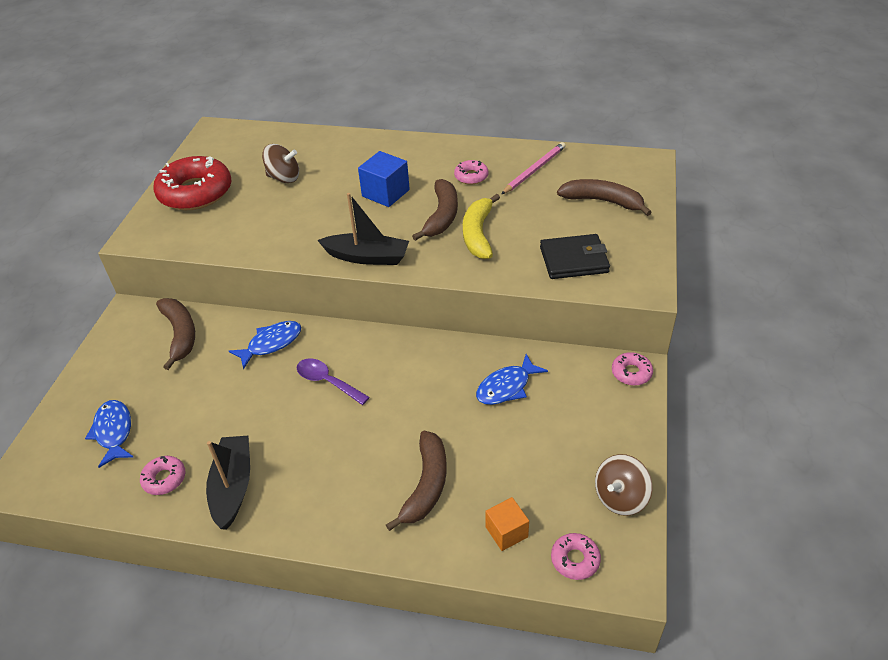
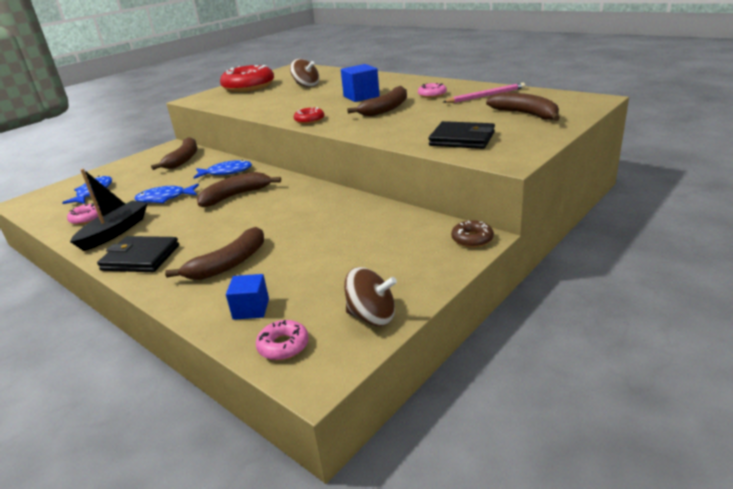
camera: 30 degrees right, 15 degrees down
(314, 513) = (141, 258): none -> black wallet
(327, 381) = (236, 196): purple spoon -> brown banana
(367, 257) = (309, 120): black boat -> red donut
(478, 234) = (401, 119): yellow banana -> none
(506, 387) = (355, 224): blue fish -> blue fish (165, 198)
(506, 532) = (251, 309): orange cube -> blue cube
(620, 497) = (372, 316): brown spinning top -> brown spinning top turned 150 degrees counterclockwise
(631, 373) = (472, 239): pink donut -> brown donut

